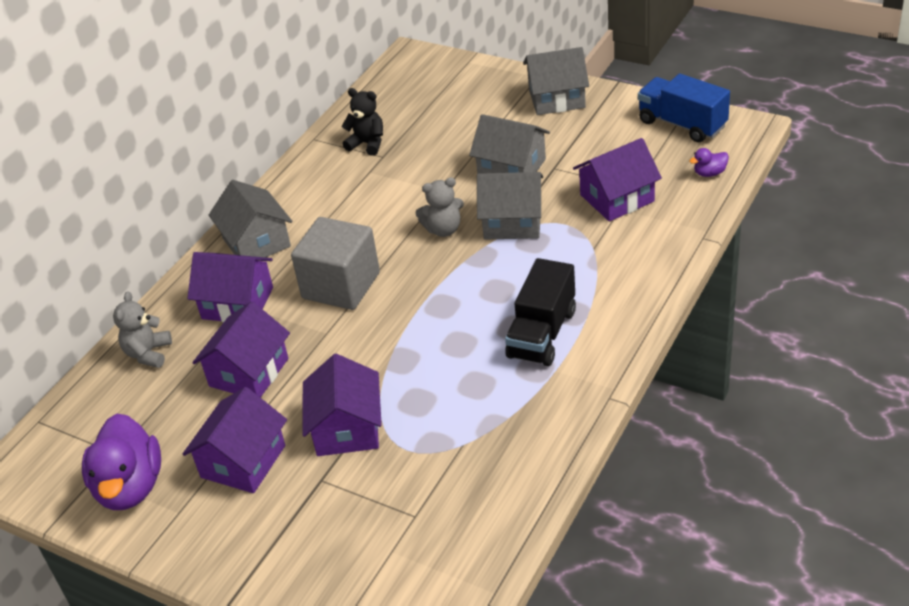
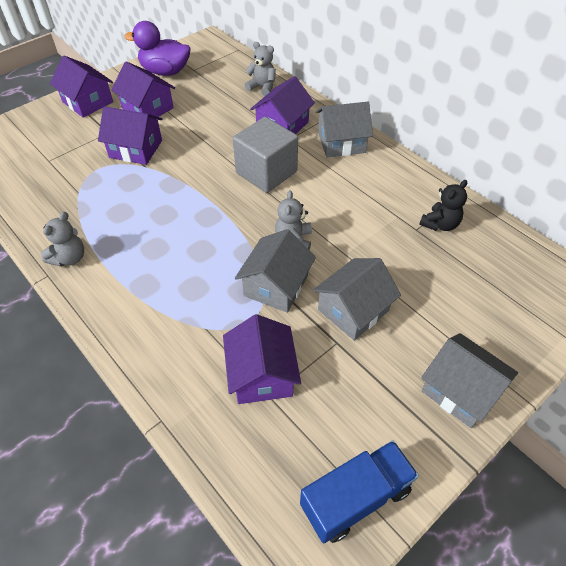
camera: 105 degrees right, 10 degrees up
(249, 372) = (215, 120): purple house -> purple house (87, 102)
(542, 334) = (136, 260): black truck -> none
(556, 98) = (460, 390): grey house -> grey house turned 60 degrees counterclockwise
(573, 392) = (69, 258): none -> grey teddy bear
(709, 173) = (251, 479): purple duck -> none

